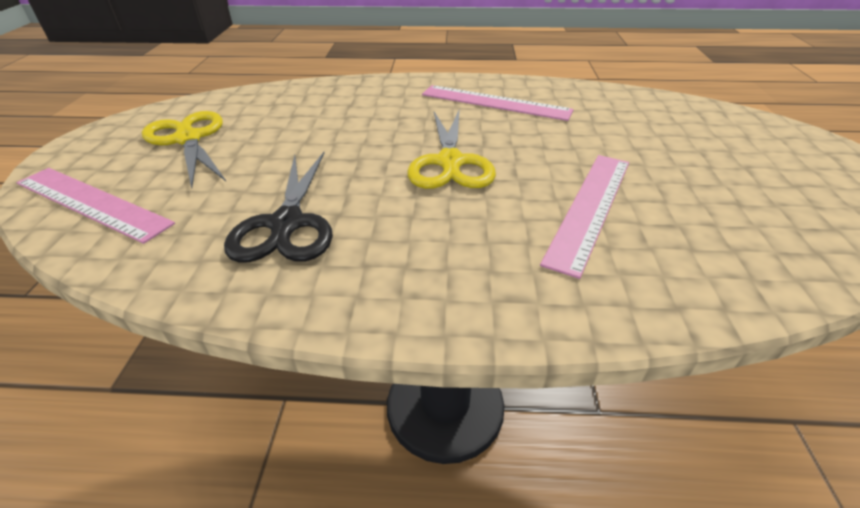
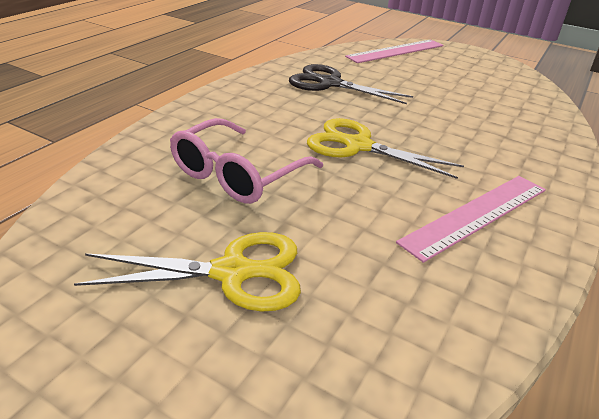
camera: 115 degrees right, 5 degrees down
(188, 139) = (464, 75): yellow scissors -> yellow scissors (232, 272)
(590, 208) = (237, 175): pink ruler -> pink glasses

